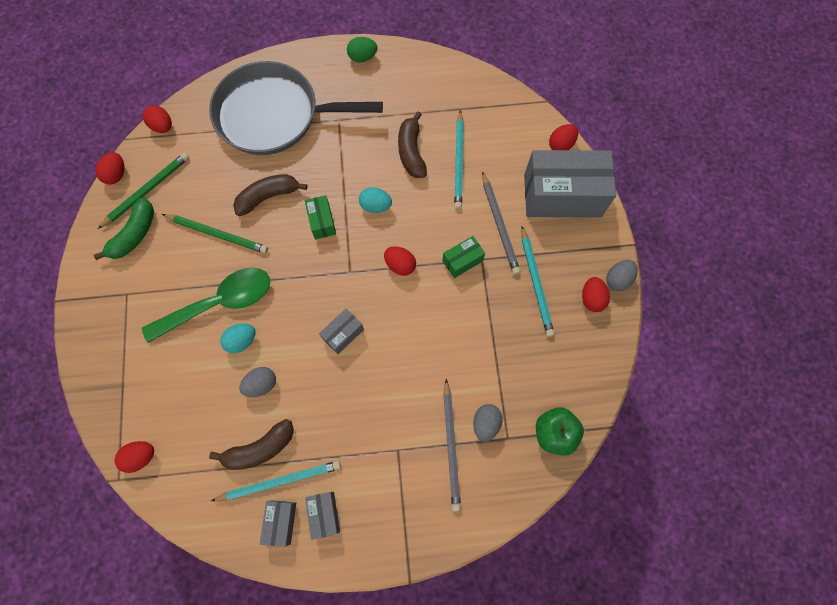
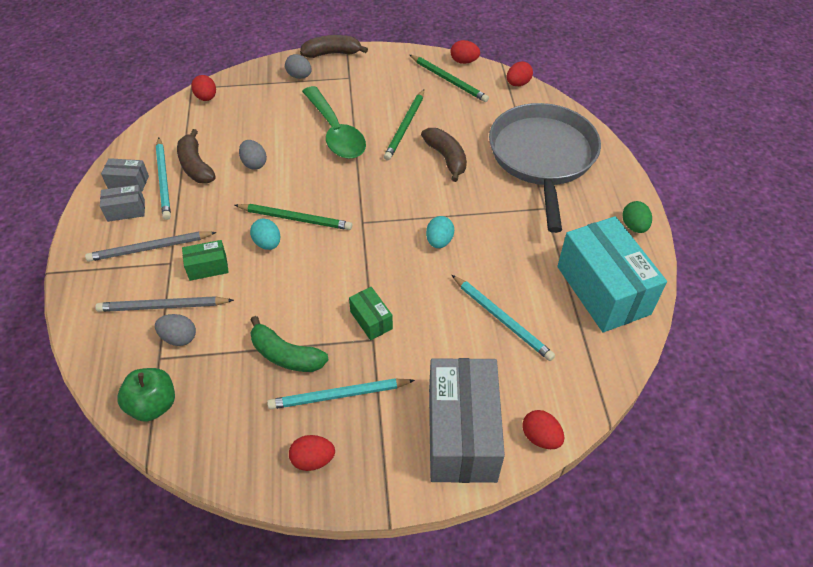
camera: 90 degrees right, 20 degrees down
(134, 234) = (405, 77): green banana -> green banana (286, 355)
(242, 341) = (297, 149): turquoise egg -> turquoise egg (267, 243)
(322, 222) = (419, 198): green box -> green box (208, 267)
(343, 334) = (295, 218): grey box -> green pencil
(400, 265) = (368, 263): red egg -> none
(411, 151) = (511, 272): brown banana -> brown banana (332, 53)
(429, 88) = (603, 290): none -> turquoise box
(459, 162) = (502, 319): turquoise pencil -> turquoise pencil turned 135 degrees counterclockwise
(499, 225) = (417, 359): grey pencil -> grey pencil (150, 248)
(618, 279) = (337, 495): grey egg -> grey egg (299, 76)

